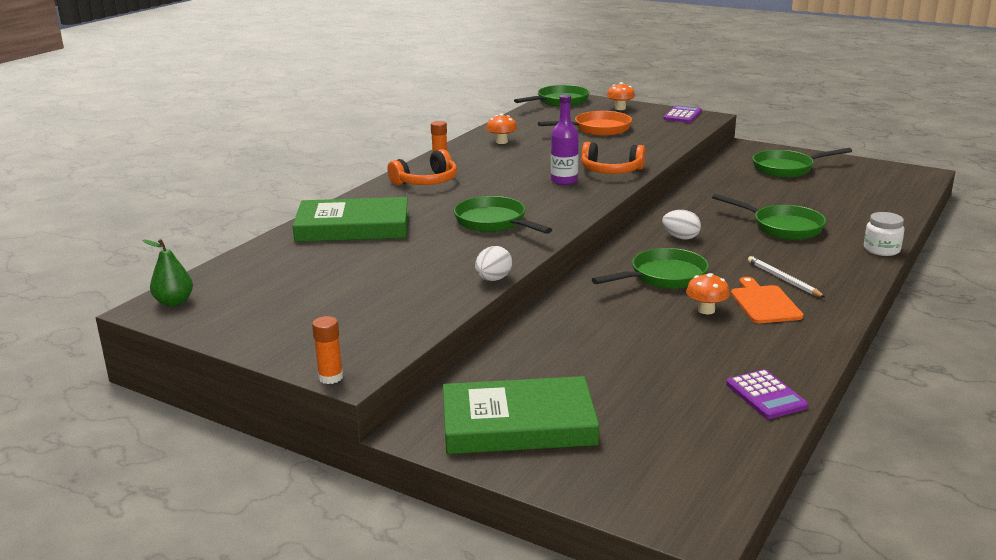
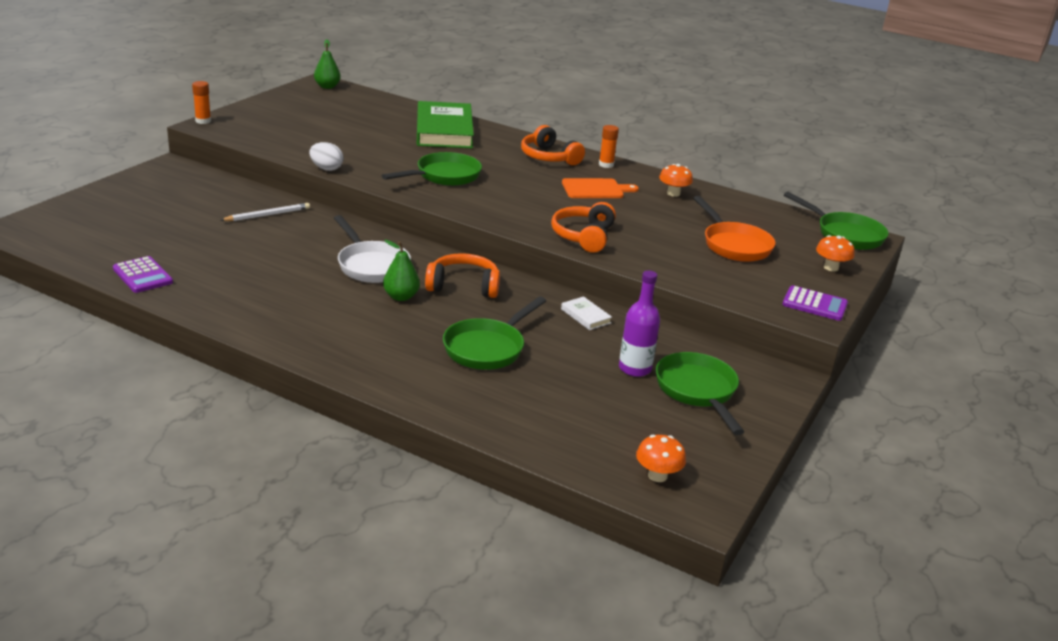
camera: 85 degrees right, 5 degrees up
(518, 424) = (160, 191): green book -> none
(564, 181) = (551, 212): purple bottle -> purple bottle (635, 368)
(663, 277) = (371, 265): green pan -> white pan
(680, 237) = (463, 286): white egg -> orange headphones
(703, 196) = (585, 316): none -> white book
(706, 310) = (296, 274): orange mushroom -> orange mushroom (657, 475)
(719, 261) = (401, 297): none -> green pear
(764, 303) = (300, 303): orange cutting board -> orange cutting board (595, 189)
(765, 395) = (142, 276): purple calculator -> purple calculator turned 105 degrees counterclockwise
(783, 279) = (348, 322): white pencil -> white pencil (267, 215)
(881, 250) = (411, 398): white jar -> none

